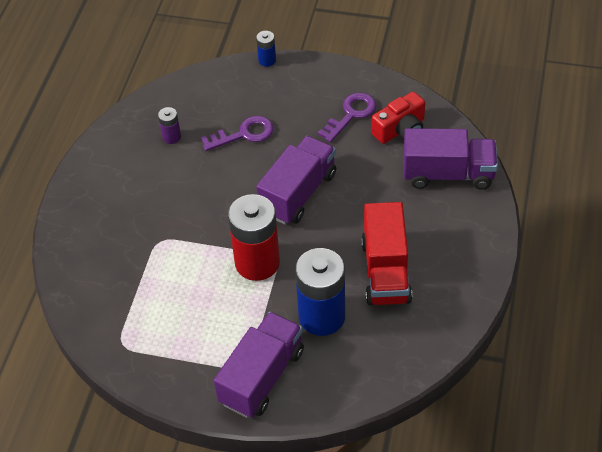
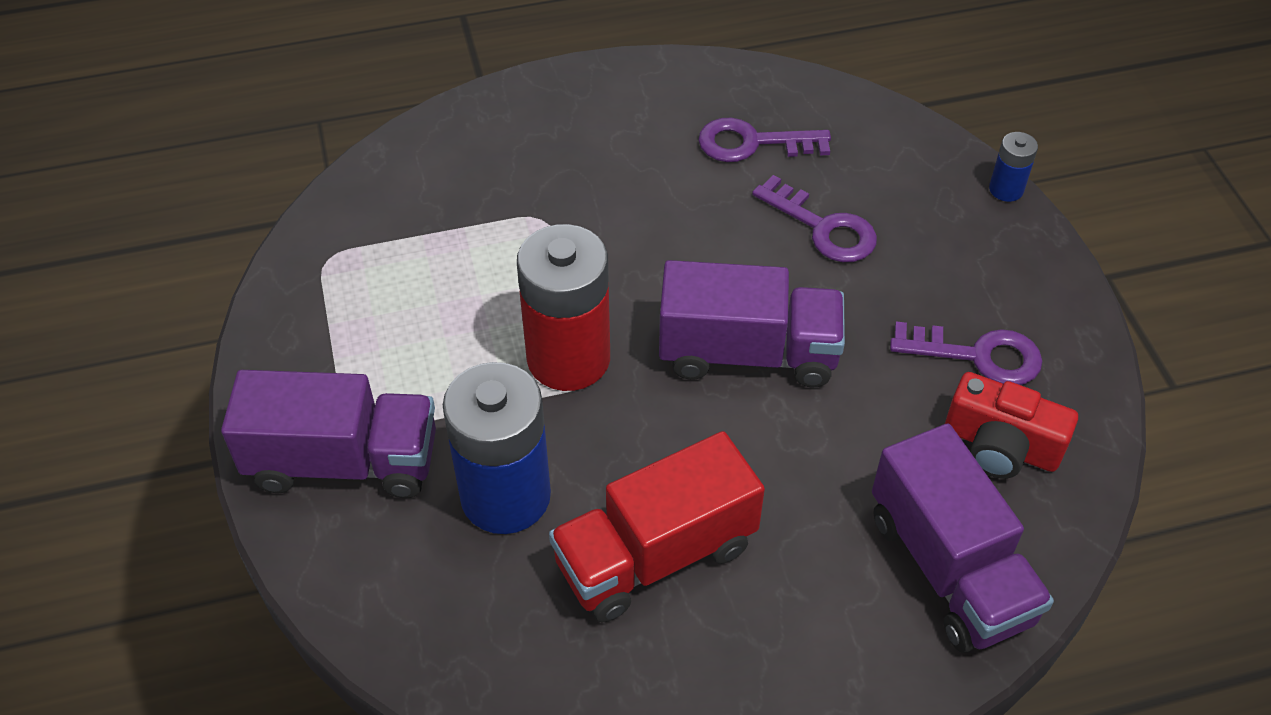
camera: 60 degrees right, 0 degrees up
(171, 137) = (752, 143): purple battery -> purple key

